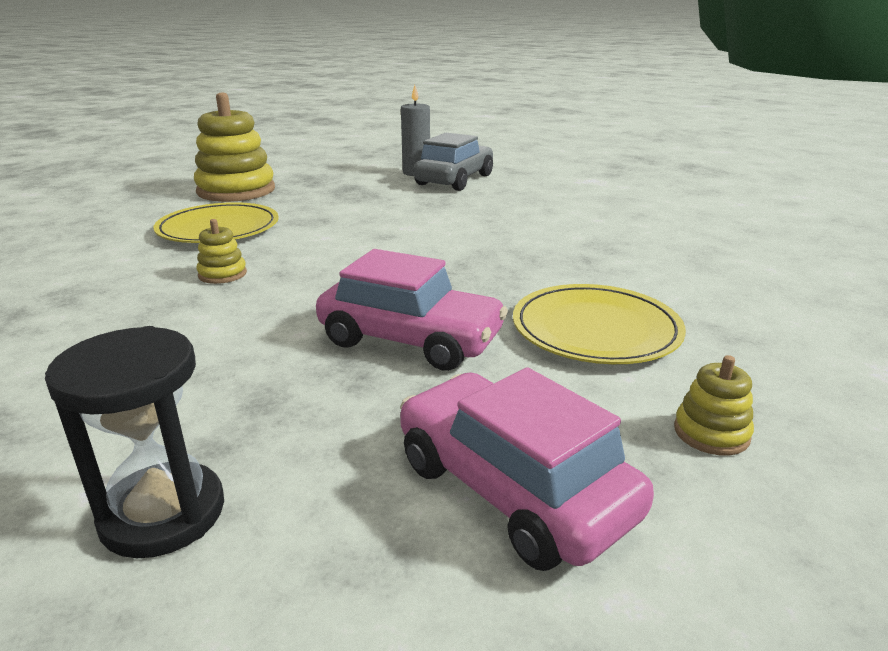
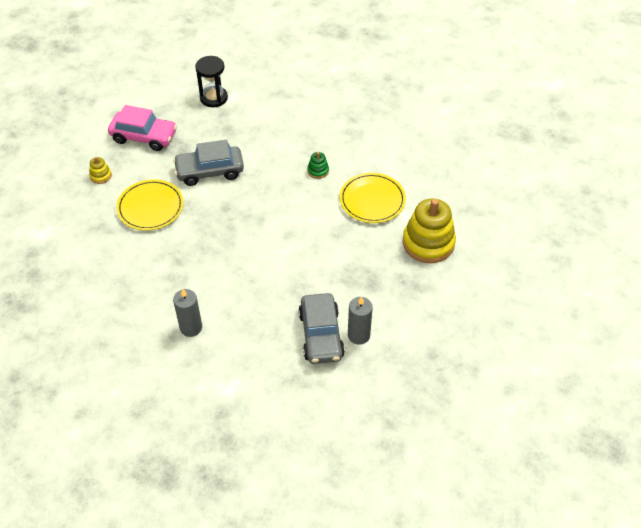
camera: 145 degrees right, 25 degrees up
(222, 274) = (318, 171): yellow stacking toy -> green stacking toy
(411, 339) = (210, 171): pink car -> grey car
(609, 213) = (191, 327): none -> grey candle

